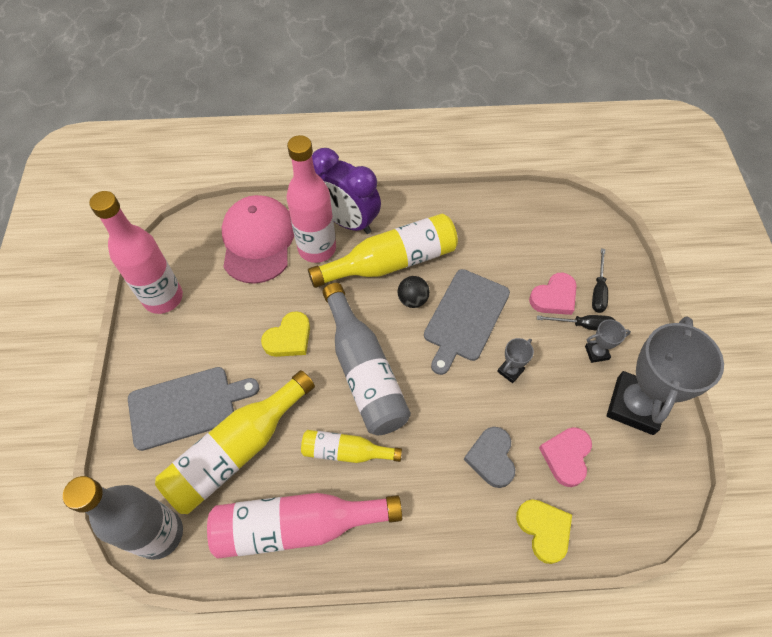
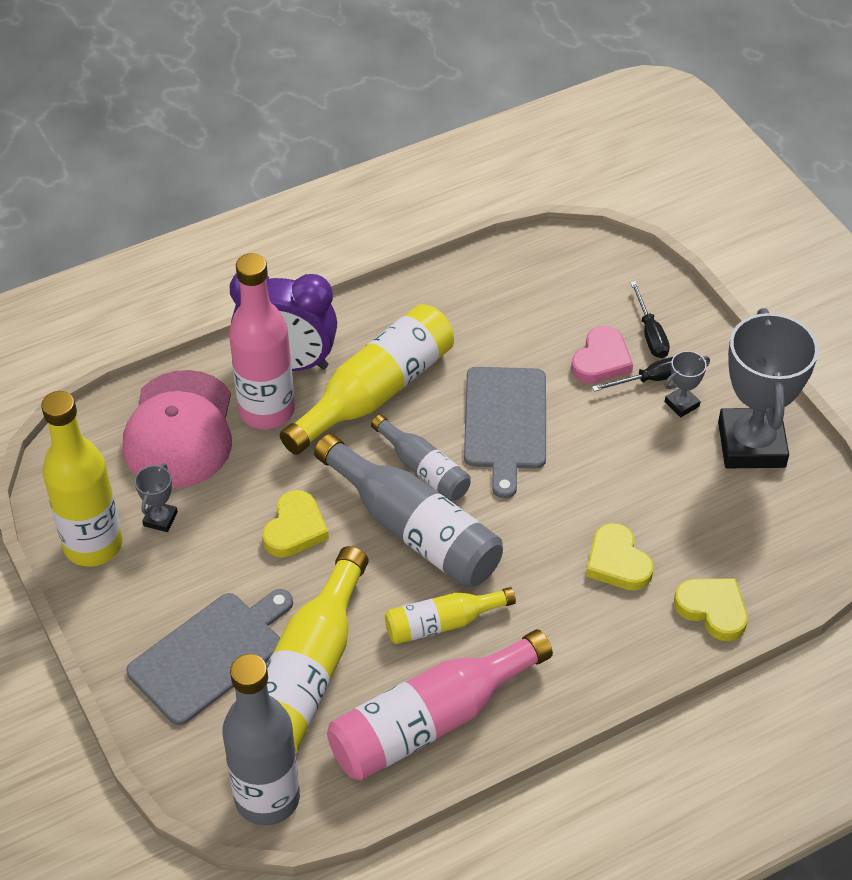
camera: 25 degrees left, 10 degrees down
(163, 298) = (93, 545): pink bottle -> yellow bottle
(258, 241) = (179, 430): pink cap -> pink cap turned 150 degrees counterclockwise
(393, 329) = (424, 469): none -> grey bottle
(412, 300) = (428, 426): black ball -> none
(491, 458) = (617, 562): grey heart -> yellow heart
(510, 371) = (591, 462): grey trophy -> grey trophy (160, 519)
(566, 456) = (701, 527): pink heart -> none

